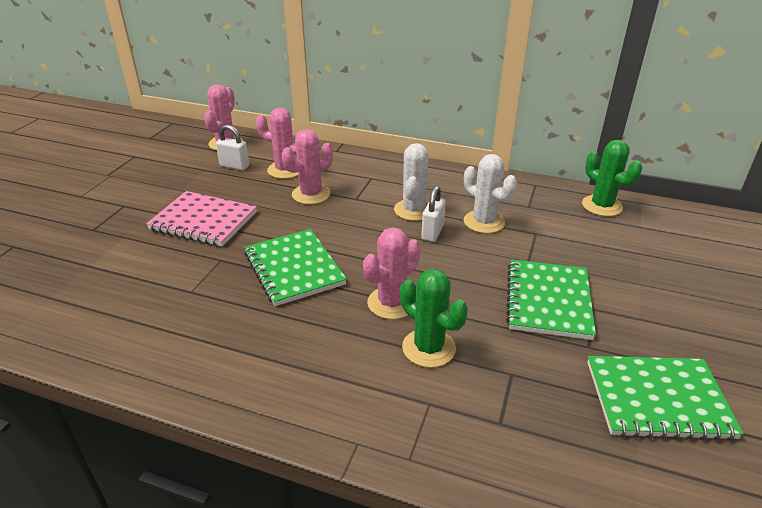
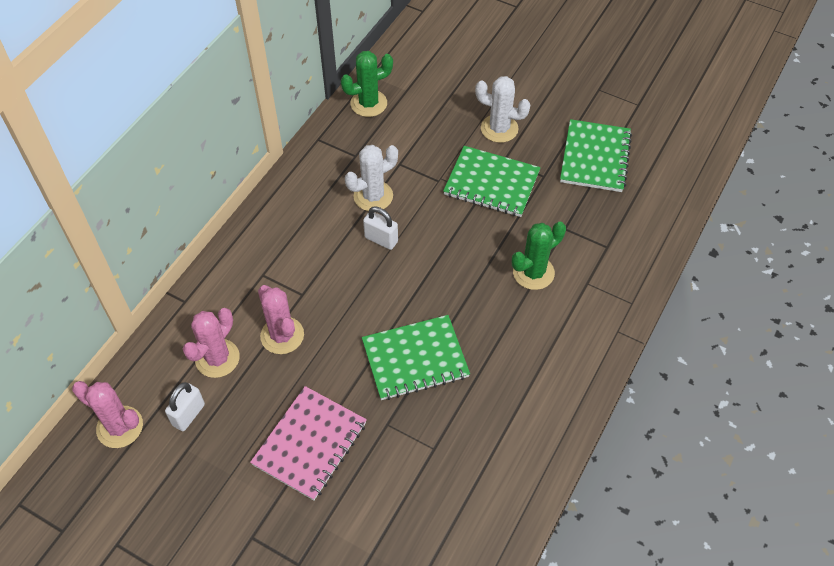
camera: 80 degrees left, 20 degrees up
(391, 303) = (477, 288): pink cactus -> none
(413, 210) = (338, 247): white cactus -> white cactus (499, 129)

